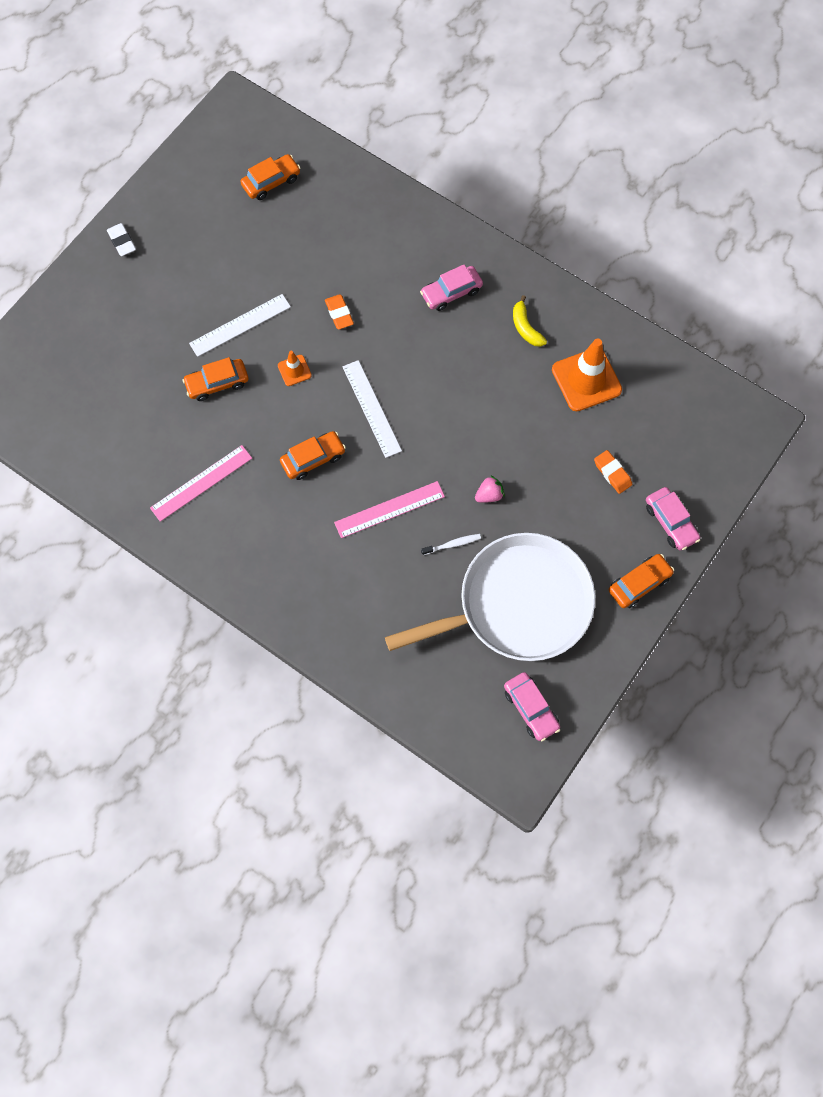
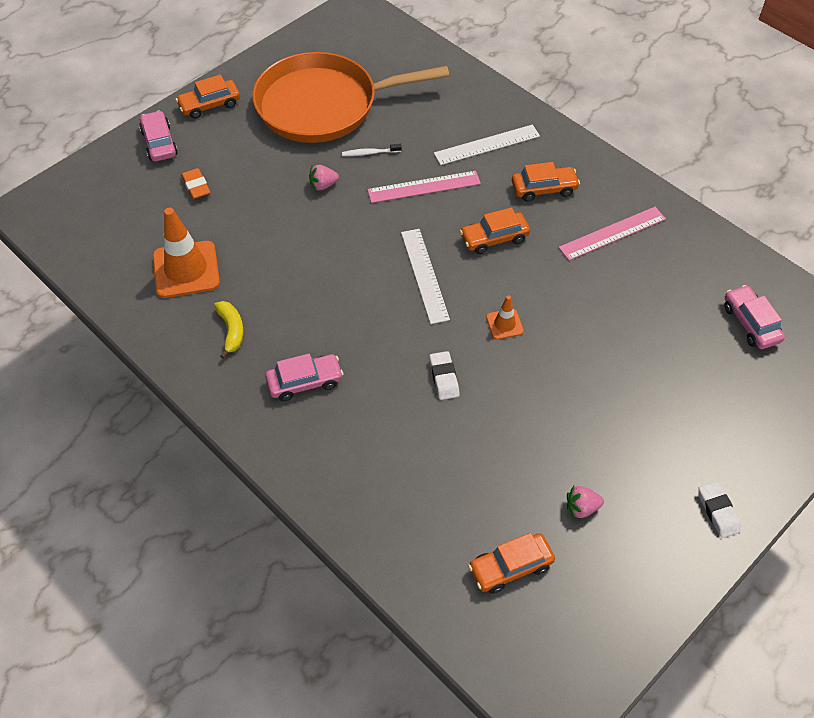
camera: 170 degrees left, 15 degrees down
(217, 383) = (593, 323): orange car -> orange car (544, 189)
(222, 229) = (581, 508): none -> pink strawberry
(240, 325) = (564, 382): white ruler -> white ruler (487, 145)
(339, 313) = (444, 378): orange eraser -> white eraser
(517, 604) = (323, 105): white pan -> orange pan
(531, 708) = (335, 42): pink car -> pink car (750, 323)

